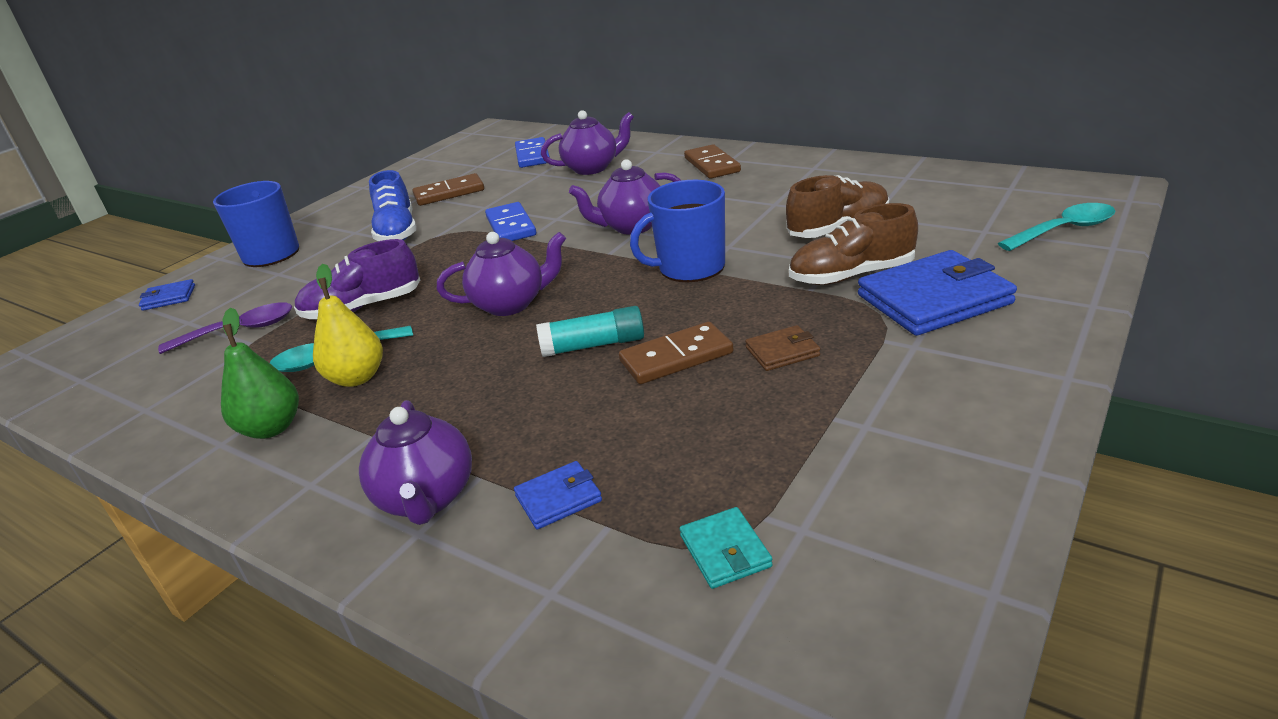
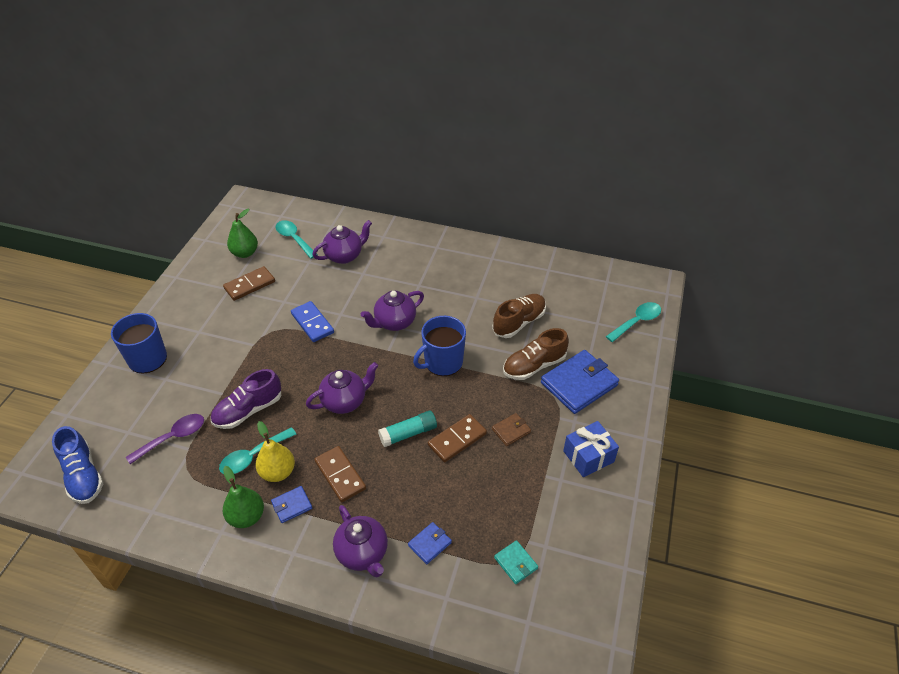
camera: 20 degrees left, 15 degrees up
(169, 298) = (95, 409): blue wallet -> blue wallet (292, 505)
(397, 231) = (232, 330): blue shoe -> blue shoe (83, 476)
(462, 167) = (245, 253): none -> green pear
(533, 155) = (294, 239): blue domino -> turquoise spoon
(711, 165) = (426, 254): brown domino -> brown domino (340, 475)
(934, 396) = (588, 456): none -> blue gift

